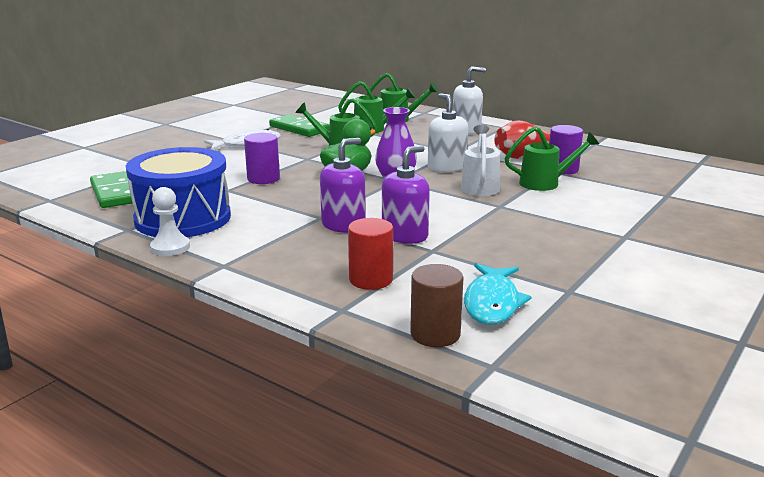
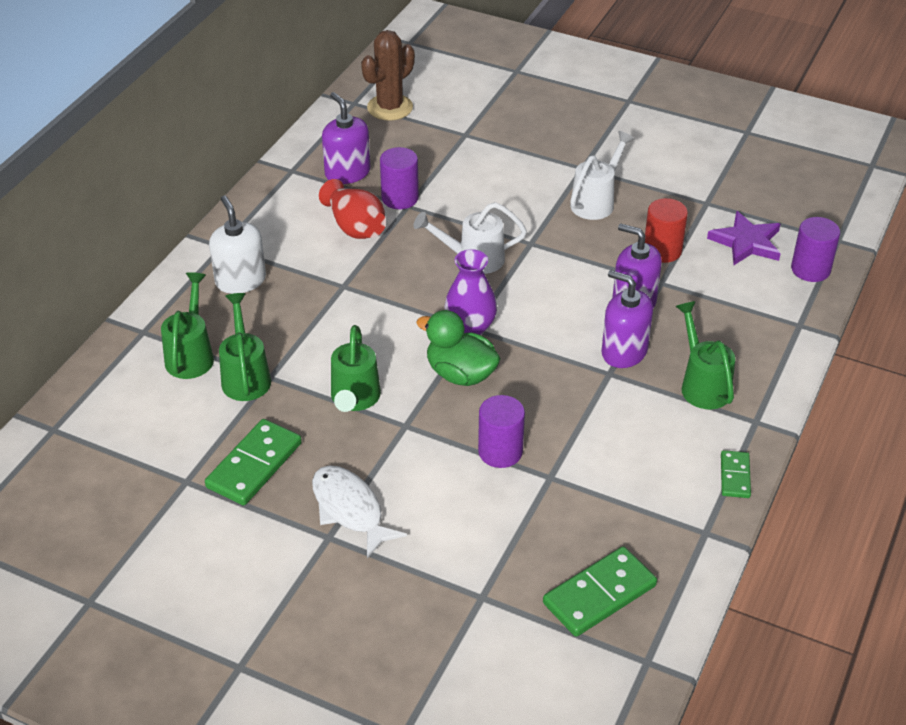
camera: 100 degrees left, 20 degrees up
(170, 247) = (735, 476): white pawn -> green domino
(183, 218) = (656, 492): blue drum -> none
(371, 280) = (739, 315): red cylinder -> red cylinder (662, 250)
(435, 334) = (810, 269): brown cylinder -> purple cylinder
(446, 167) = (413, 289): white soap dispenser -> none
(492, 303) = (746, 242): turquoise fish -> purple star
(545, 183) = (451, 211): green watering can -> green watering can (702, 384)
(565, 236) = (596, 201): none -> white watering can
(595, 157) = (347, 173): none -> purple soap dispenser
(699, 173) = (390, 107): none -> brown cactus

